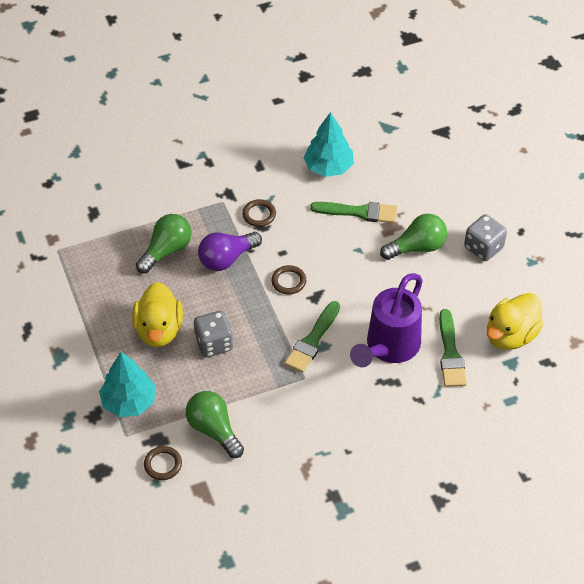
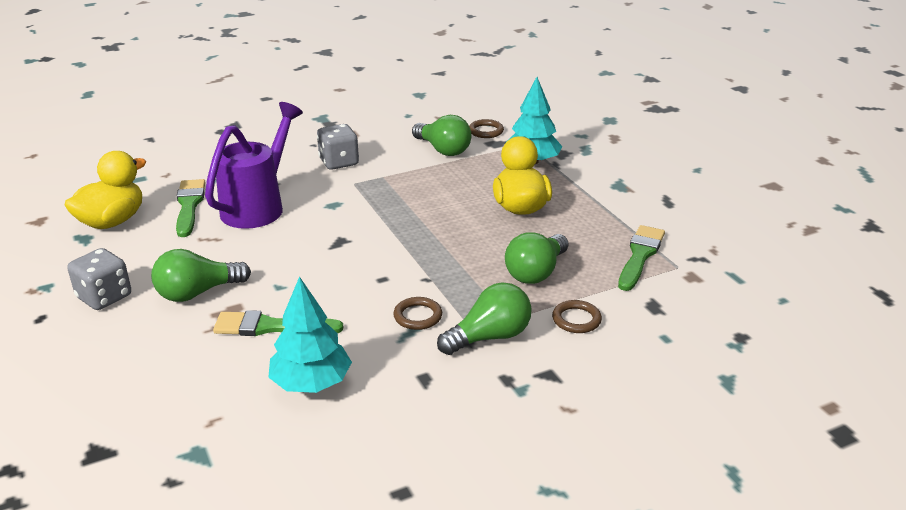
camera: 175 degrees right, 20 degrees down
(213, 194) = (489, 337): none -> green light bulb
(214, 343) = (455, 201): grey dice -> grey dice (339, 162)
(227, 258) = (455, 269): purple light bulb -> none
(288, 281) = (373, 252): brown ring -> brown ring (576, 319)
(312, 340) = (344, 208): green brush -> green brush (640, 255)

